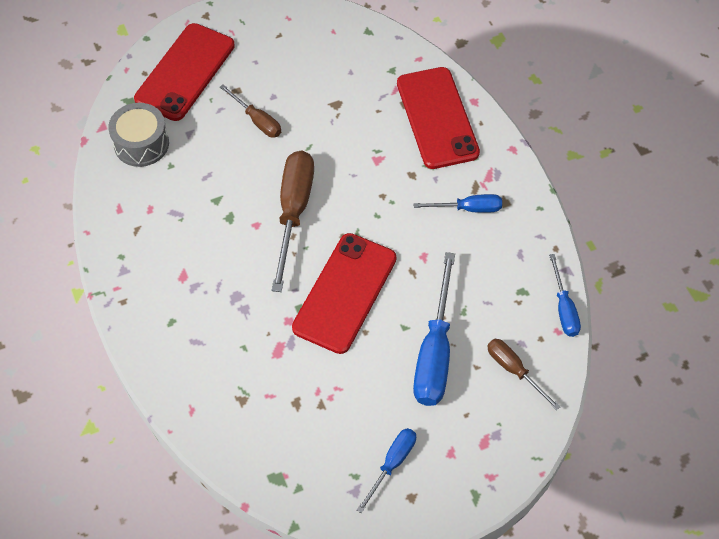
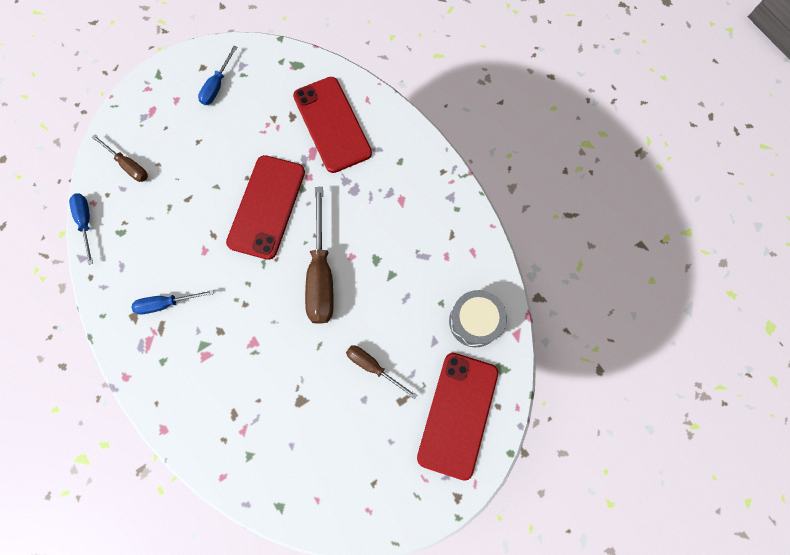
camera: 170 degrees right, 15 degrees up
(434, 352) = (191, 170): blue screwdriver -> none
(437, 118) = (199, 401): red phone -> red phone (332, 124)

